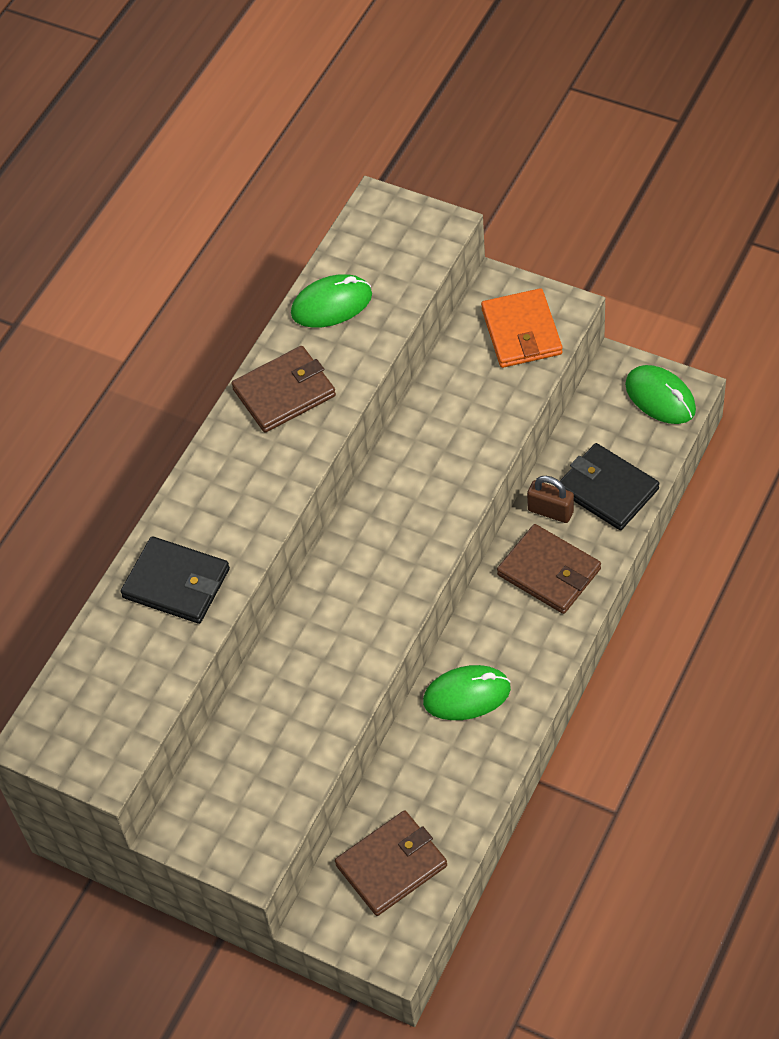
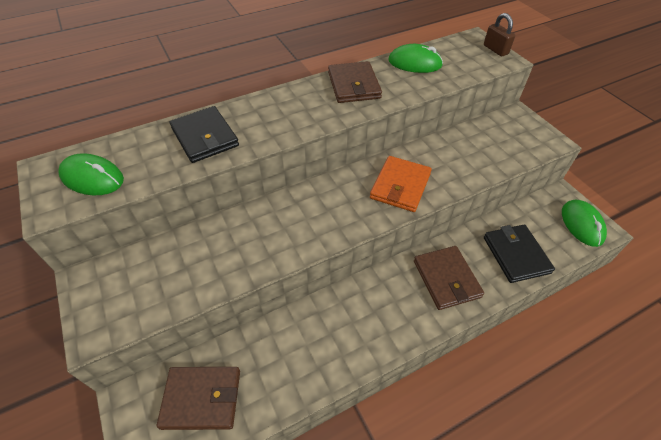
camera: 30 degrees right, 5 degrees down
(284, 392) = (354, 85): brown wallet -> brown wallet turned 75 degrees clockwise
(467, 695) = (340, 319): green mouse -> green mouse (92, 178)
(521, 332) = (517, 139): orange wallet -> orange wallet (400, 186)
(550, 511) = (471, 246): brown padlock -> brown padlock (495, 50)

